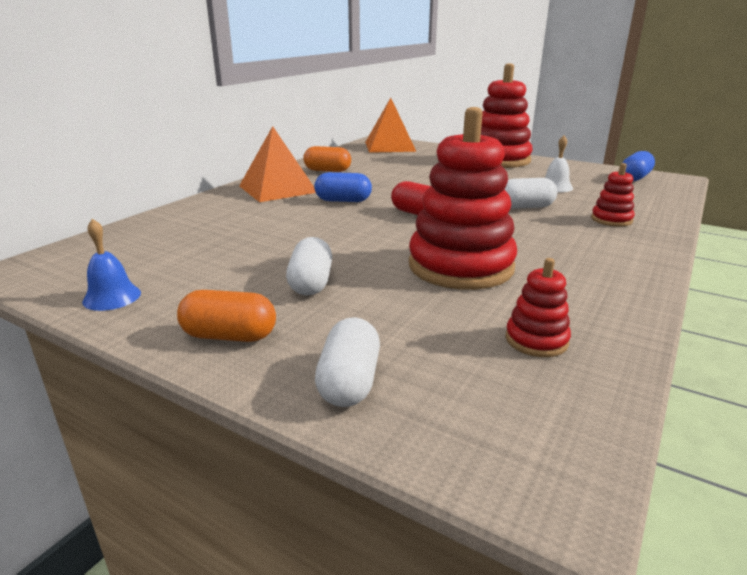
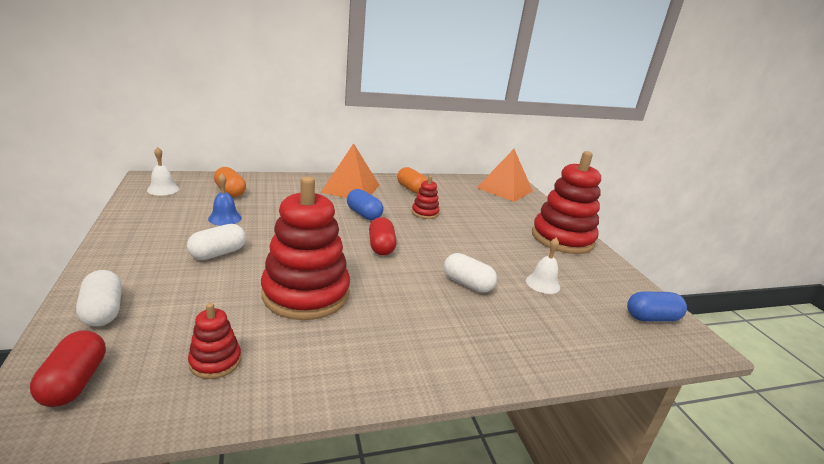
camera: 40 degrees right, 0 degrees up
(71, 271) = (163, 189): none -> white bell
(112, 297) = (144, 211): blue bell -> blue bell (225, 218)
(229, 336) = (128, 257): orange capsule -> orange capsule (230, 191)
(349, 382) = (103, 311): white capsule -> white capsule turned 75 degrees counterclockwise
(496, 434) = (75, 382): none -> red capsule
(611, 220) = (505, 334): red stacking toy -> red stacking toy (425, 213)

